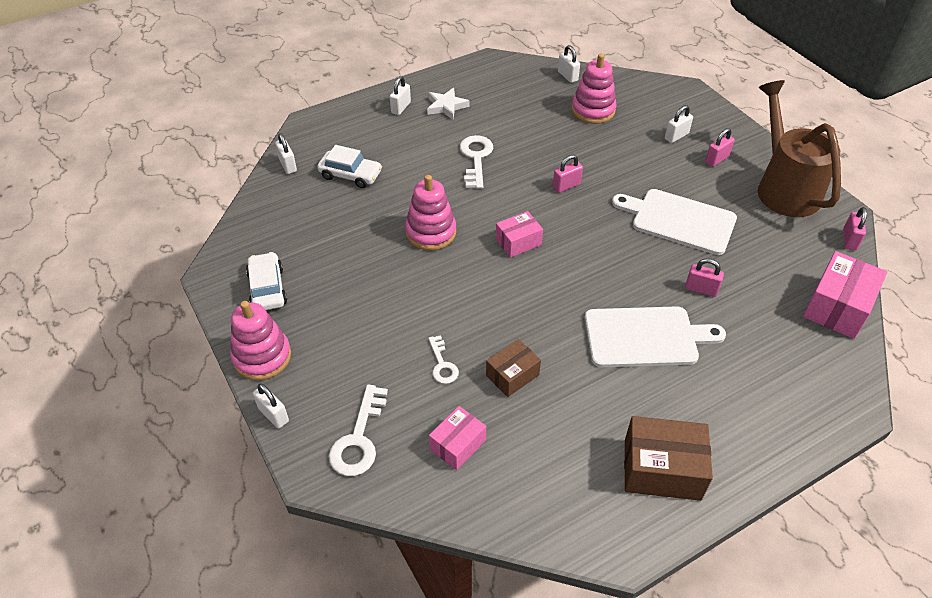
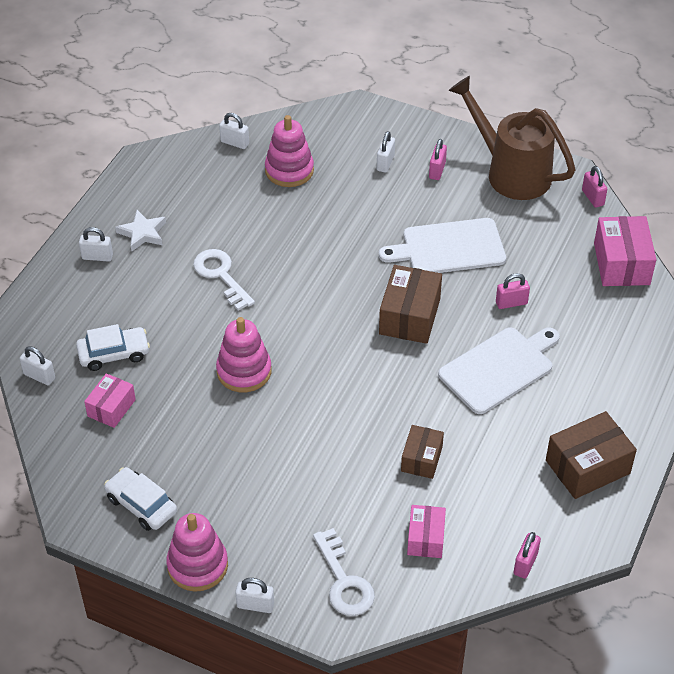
camera: 35 degrees left, 0 degrees up
(401, 108) = (97, 257): white padlock -> white padlock turned 75 degrees counterclockwise
(442, 364) = (358, 482): white key -> none
(518, 242) = (329, 339): pink box -> pink box (111, 408)
(566, 186) = (327, 262): pink padlock -> pink padlock (525, 563)
(600, 257) = (410, 316): none -> brown box

